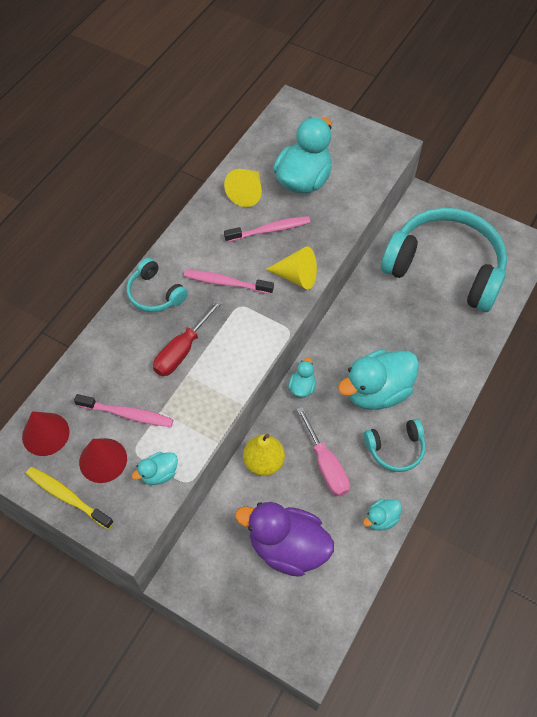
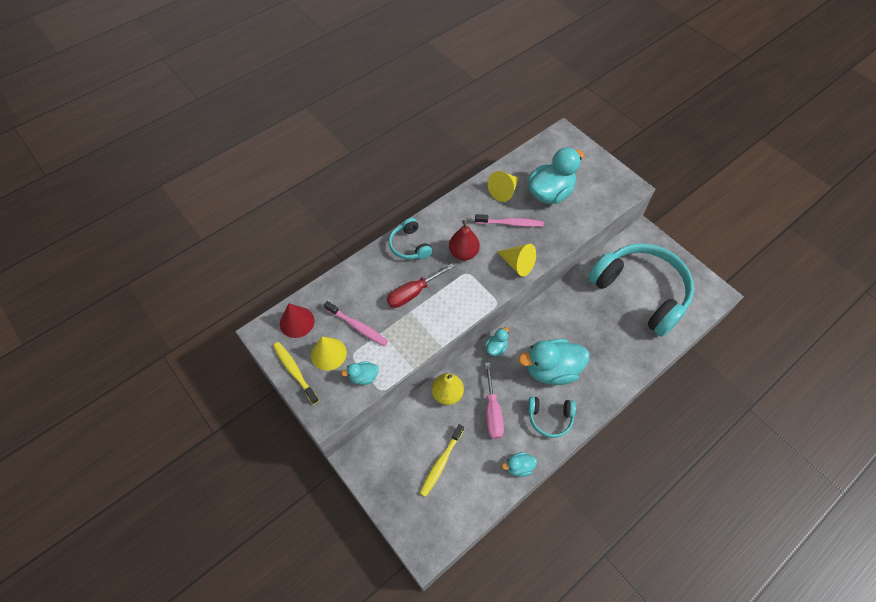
camera: 20 degrees right, 0 degrees up
(103, 460) = (328, 354): red cone -> yellow cone
(226, 283) = (463, 253): pink toothbrush -> red pear
(287, 547) = (441, 463): purple duck -> yellow toothbrush

